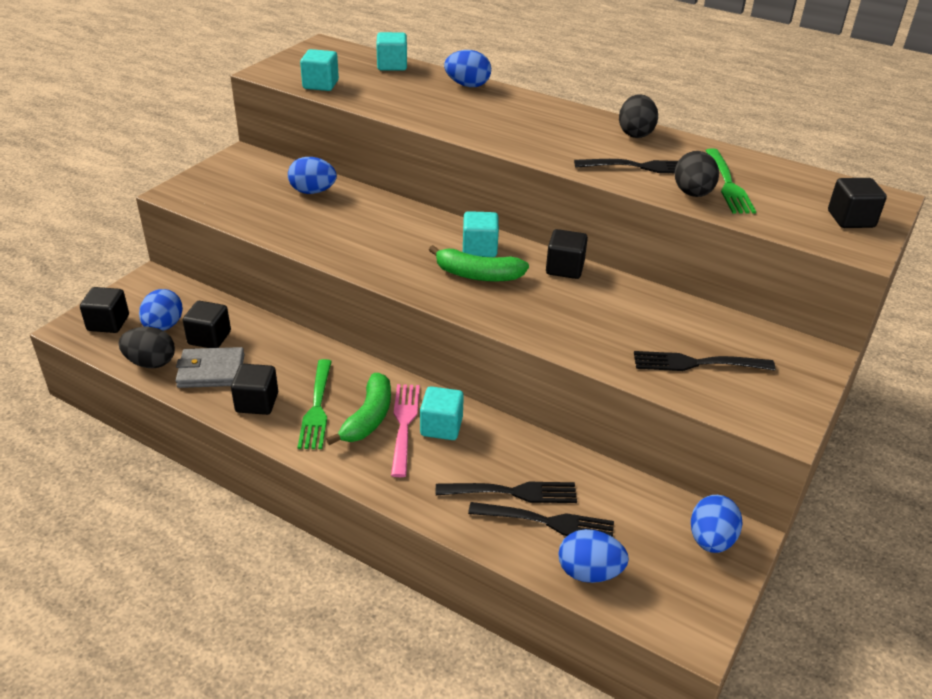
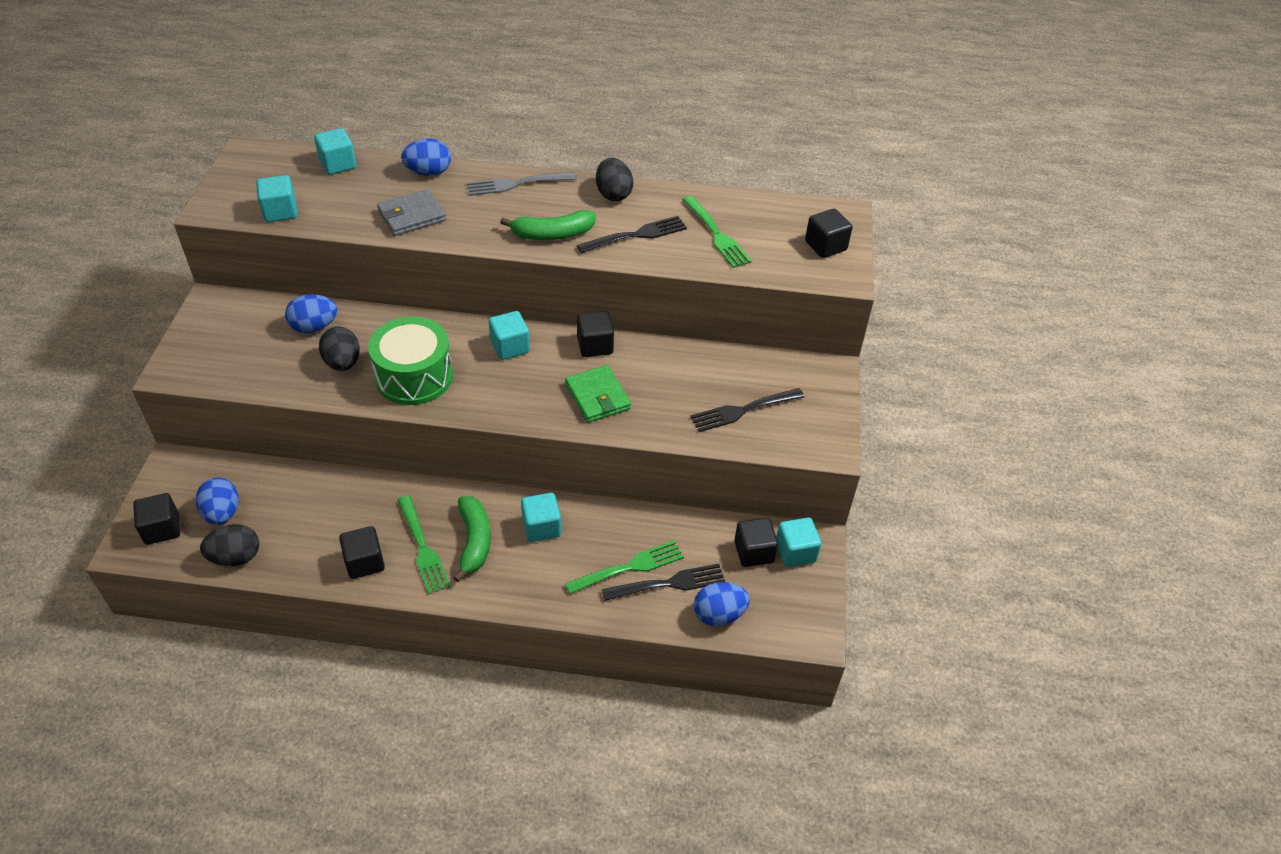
camera: 25 degrees left, 10 degrees up
(209, 338) = (277, 510): black cube -> black cube (754, 552)
(211, 371) = (301, 545): grey wallet -> grey wallet (412, 216)
(375, 248) = (414, 376): none -> green drum
(404, 425) = (509, 537): pink fork -> none
(477, 275) = (523, 377): green banana -> green banana (552, 234)
(512, 492) = (629, 567): black fork -> green fork
(543, 309) = (597, 396): none -> green wallet
(544, 108) = (517, 184): none -> grey fork
(693, 194) = (692, 255): black egg -> black egg (343, 363)
(711, 540) = (795, 552): blue egg -> turquoise cube

